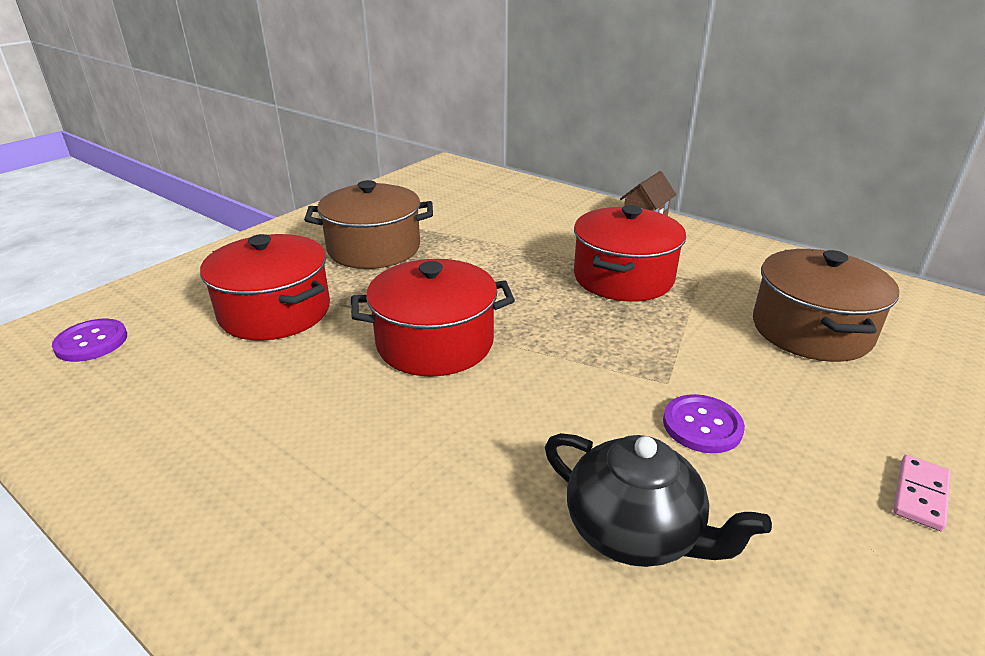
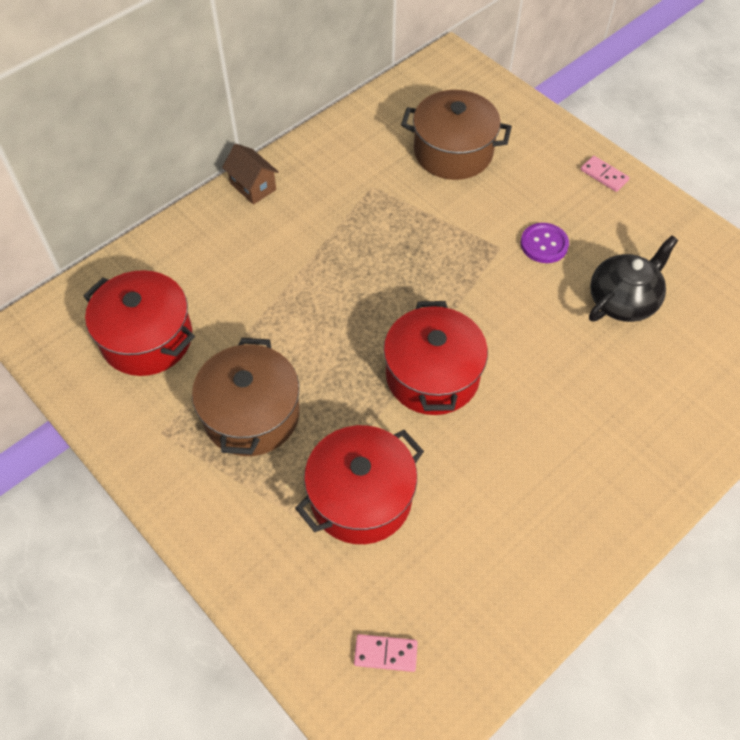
camera: 80 degrees left, 25 degrees up
(91, 342) = (385, 653): purple button -> pink domino
(623, 278) = (357, 232): red pot -> red pot (147, 338)

